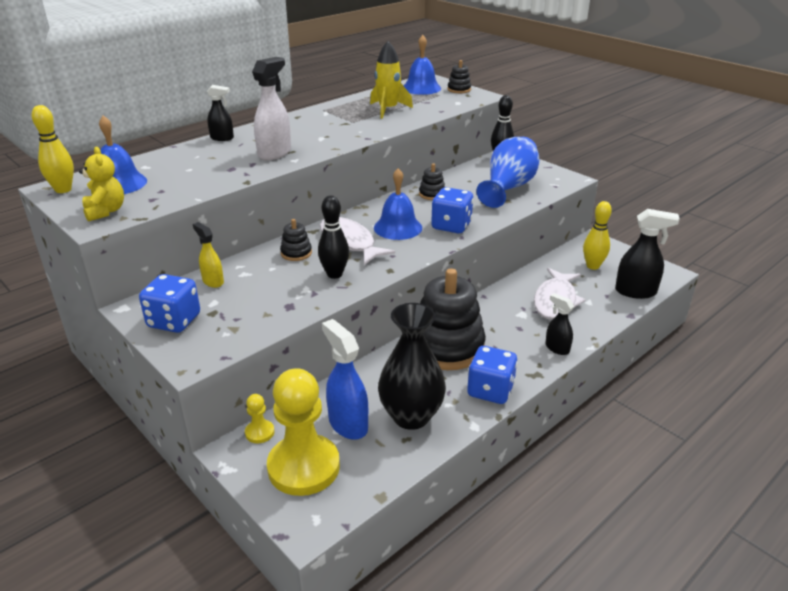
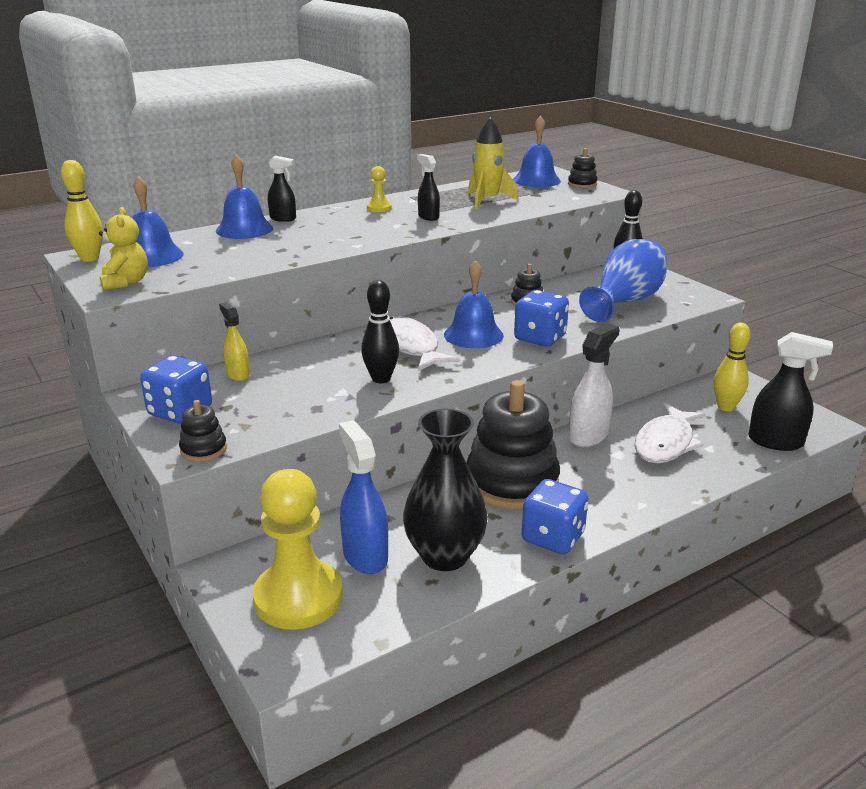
camera: 10 degrees right, 5 degrees down
(192, 151) = (244, 229): none -> blue bell
(259, 432) = (258, 553): yellow pawn -> yellow pawn (379, 208)
(275, 153) = (337, 237): white spray bottle -> white spray bottle (588, 436)
(296, 253) = (343, 353): black stacking toy -> black stacking toy (203, 449)
(557, 348) = (652, 497): black spray bottle -> black spray bottle (428, 217)

